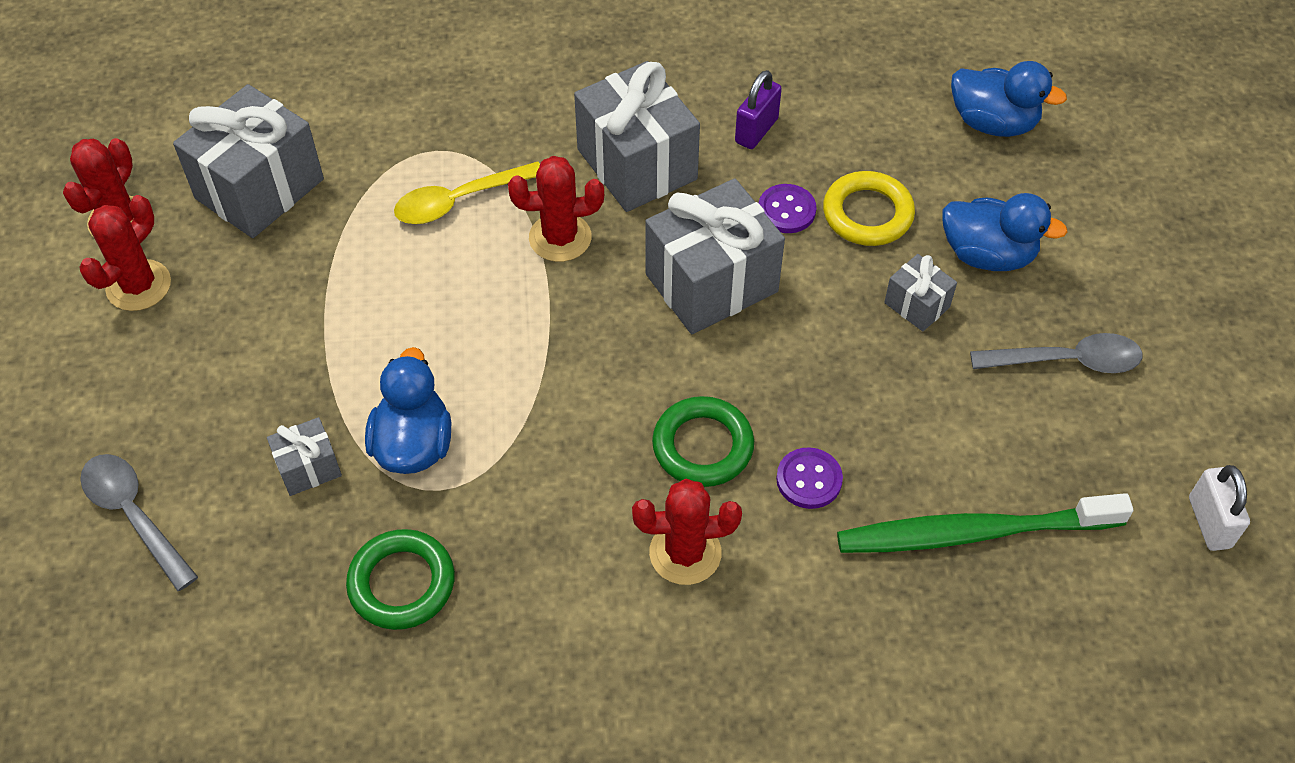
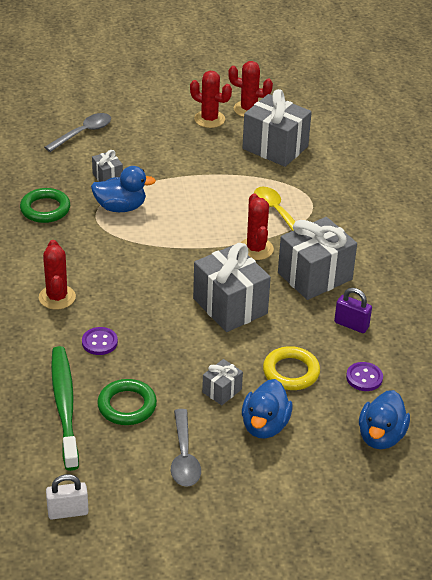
camera: 85 degrees right, 15 degrees down
(702, 446) = (120, 303): green ring -> green ring (127, 406)
(786, 210) = (288, 337): purple button -> purple button (364, 378)

